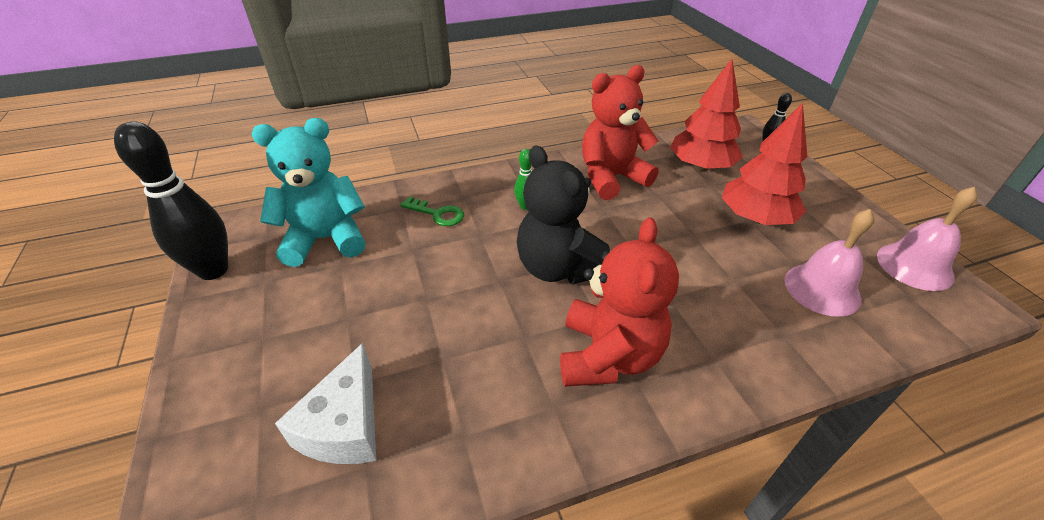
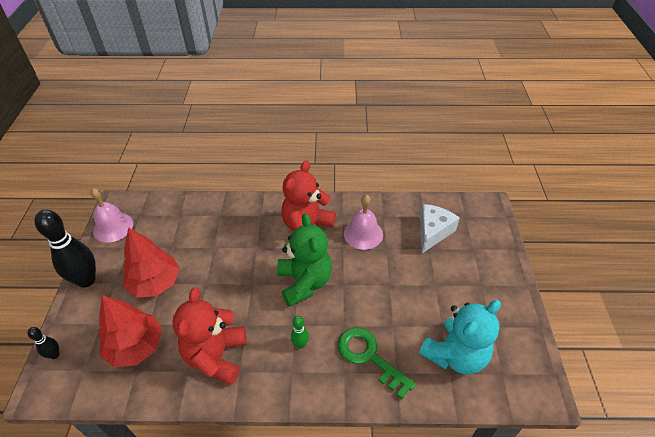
camera: 160 degrees left, 5 degrees up
(213, 270) = (530, 347): black bowling pin -> black bowling pin (86, 280)
(326, 239) = (455, 355): turquoise teddy bear -> turquoise teddy bear turned 45 degrees counterclockwise
(437, 214) = (369, 357): green key -> green key, size x1.60
(559, 268) = (304, 282): black teddy bear -> green teddy bear
(611, 178) = (216, 356): red teddy bear -> red teddy bear turned 105 degrees clockwise
(822, 289) = (176, 229): pink bell -> pink bell (363, 234)

